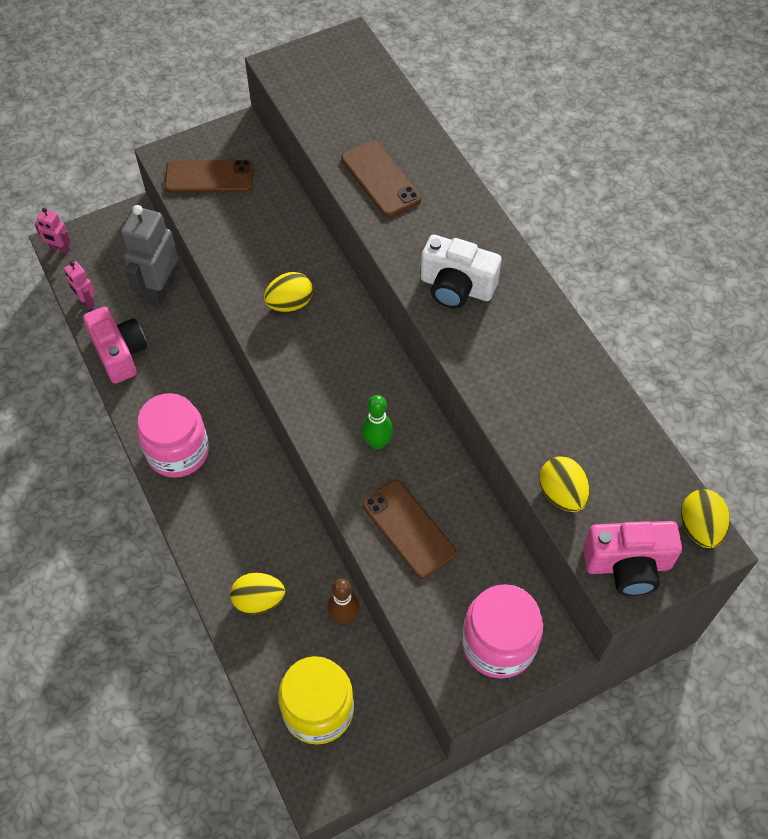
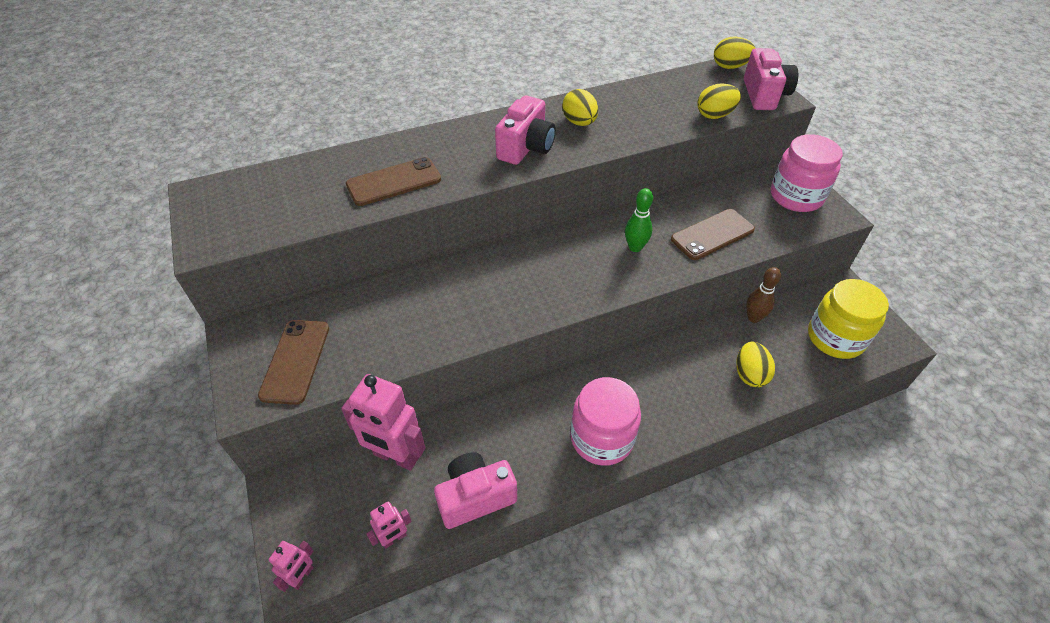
camera: 85 degrees left, 10 degrees down
(160, 289) = (395, 456): grey robot -> pink robot
(290, 303) = (482, 298): yellow egg -> yellow egg (579, 122)
(456, 287) = (526, 148): white camera -> pink camera

